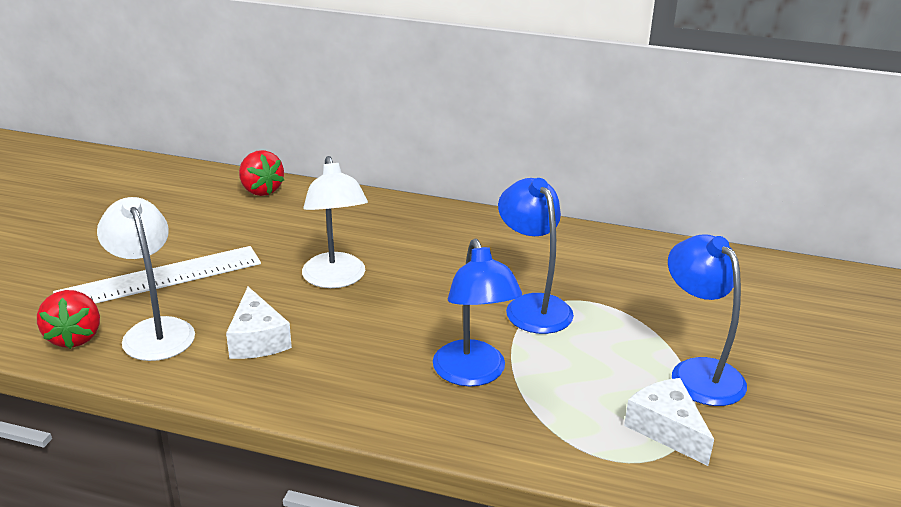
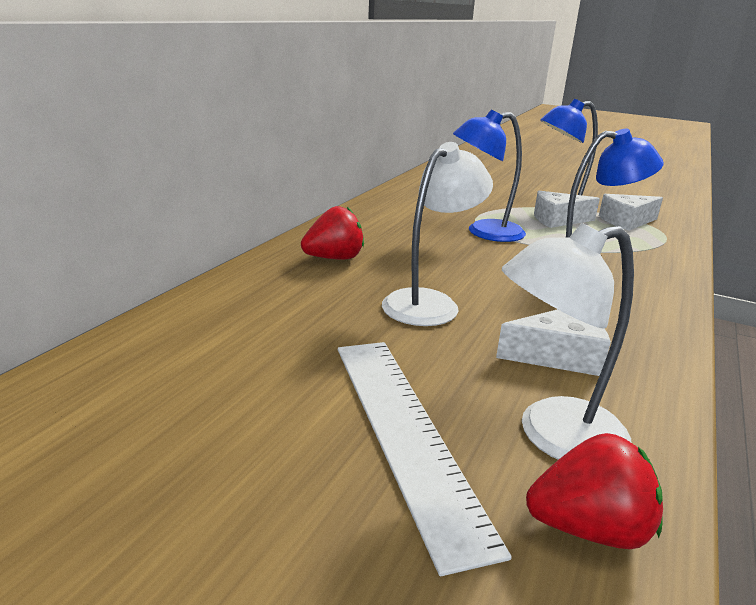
camera: 80 degrees left, 5 degrees down
(261, 190) = (165, 334): red strawberry -> red strawberry (334, 258)
(336, 279) = (430, 302): white lamp -> white lamp turned 45 degrees counterclockwise
(623, 363) = (557, 220): none -> white cheese

